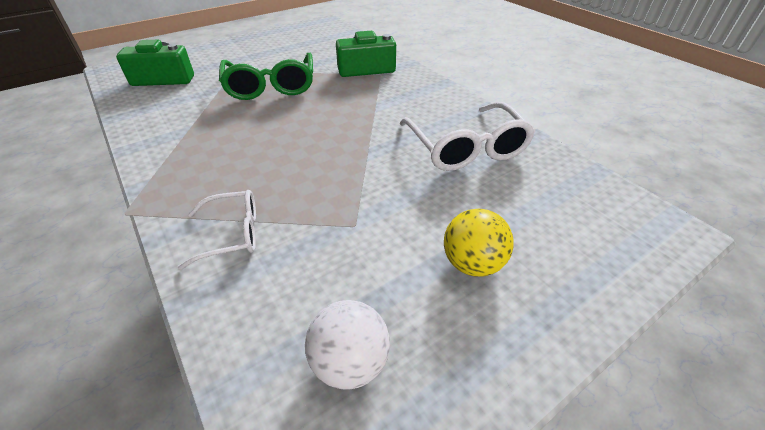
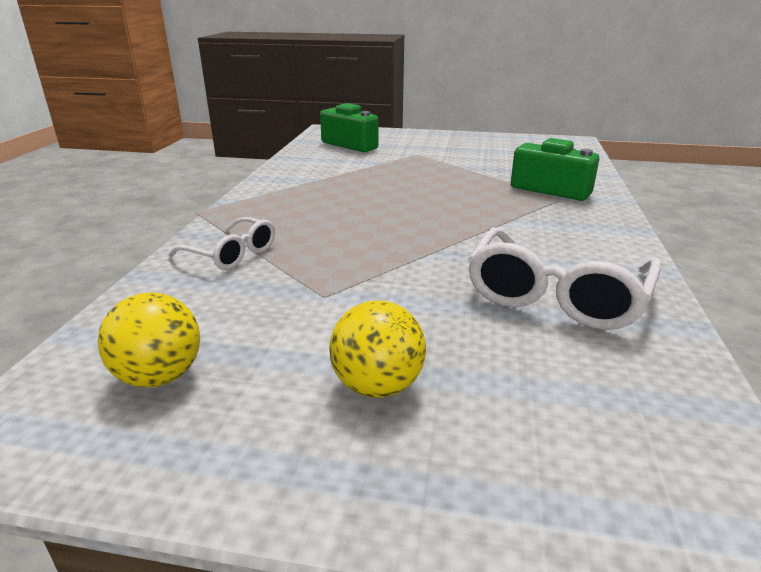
camera: 45 degrees right, 15 degrees down
(271, 86) = (428, 174): green glasses -> none
(350, 362) = (159, 376): white ball -> yellow ball

